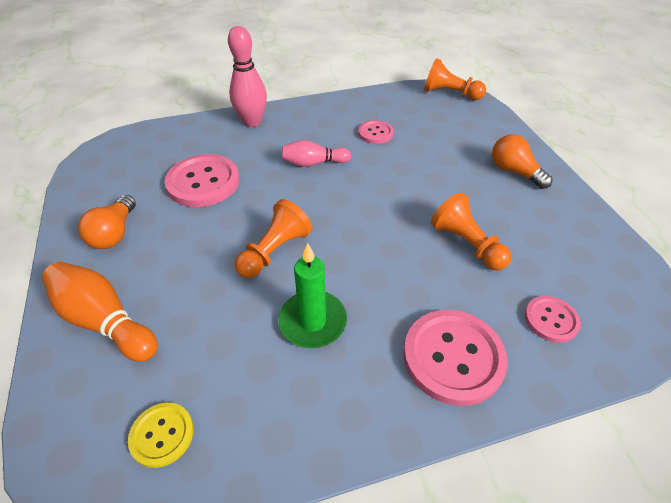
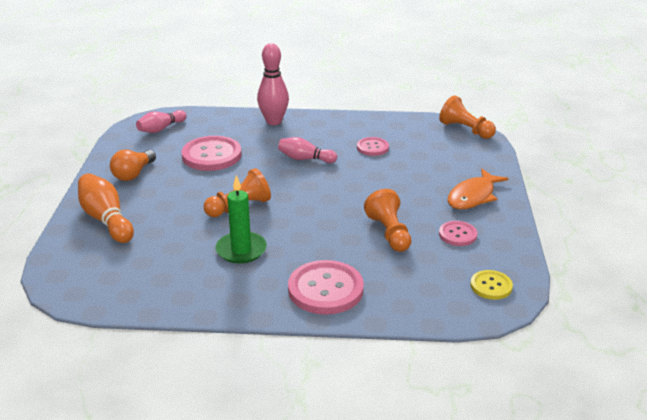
camera: 20 degrees right, 15 degrees down
(124, 158) = (161, 129): none -> pink bowling pin
(162, 435) = (116, 279): yellow button -> yellow button (491, 286)
(514, 172) = (473, 196): orange light bulb -> orange fish
(551, 320) = (416, 288): pink button -> pink button (457, 234)

